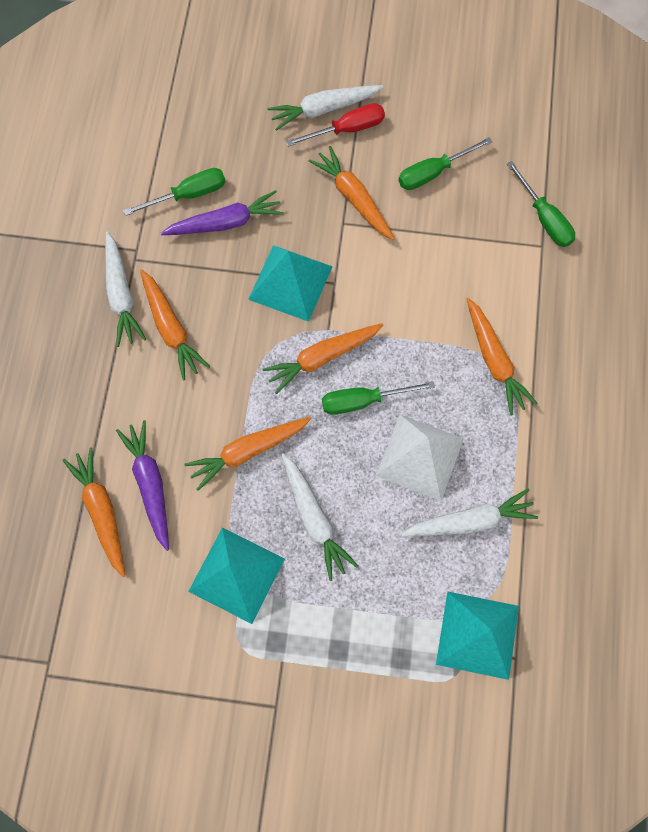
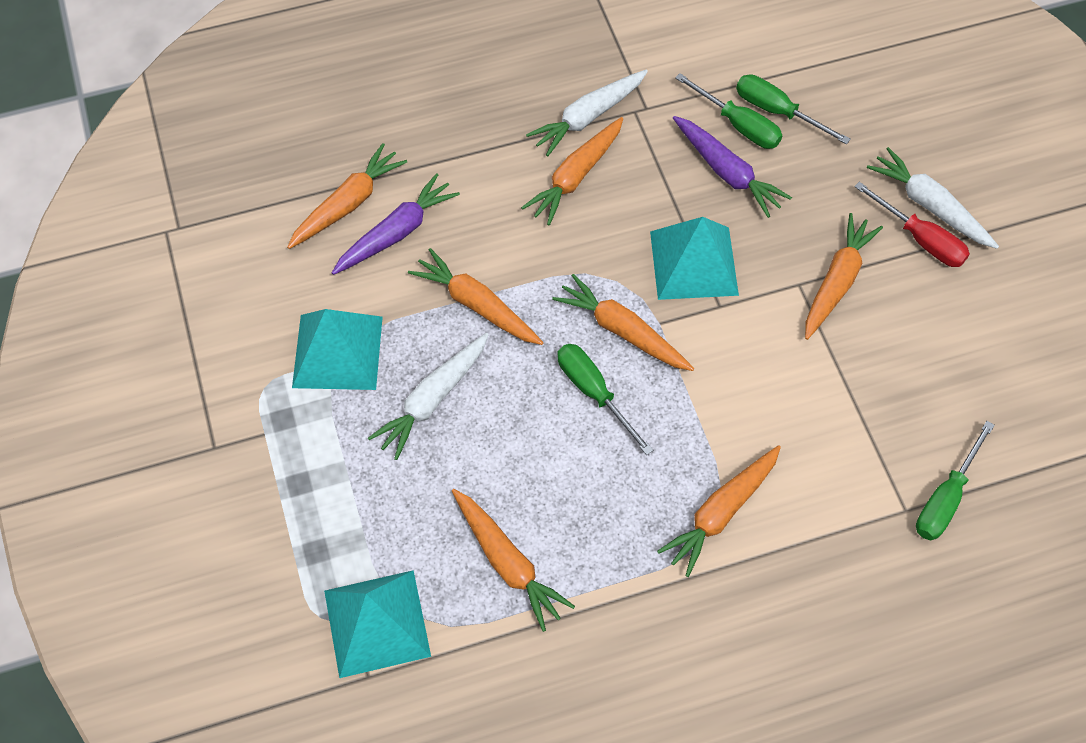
camera: 65 degrees right, 10 degrees down
(420, 456) = (558, 478): white pyramid -> none
(433, 172) = (925, 350): green screwdriver -> green screwdriver (777, 111)
(470, 521) = (508, 563): white carrot -> orange carrot

